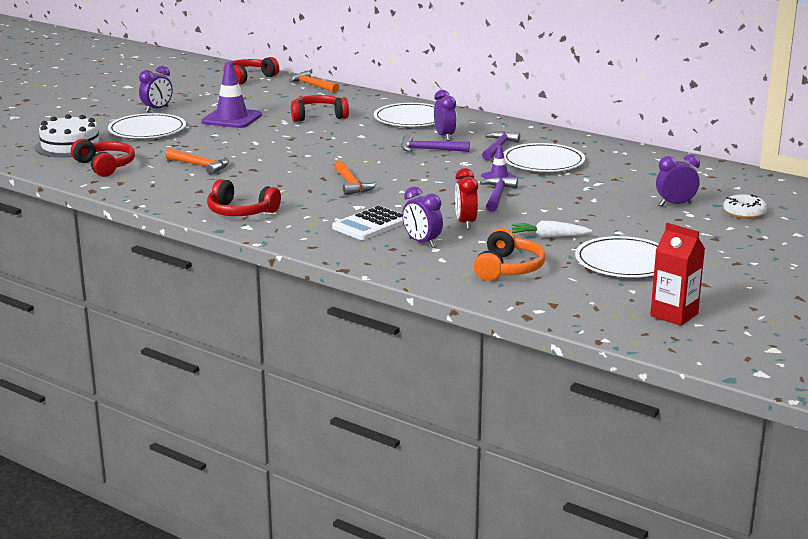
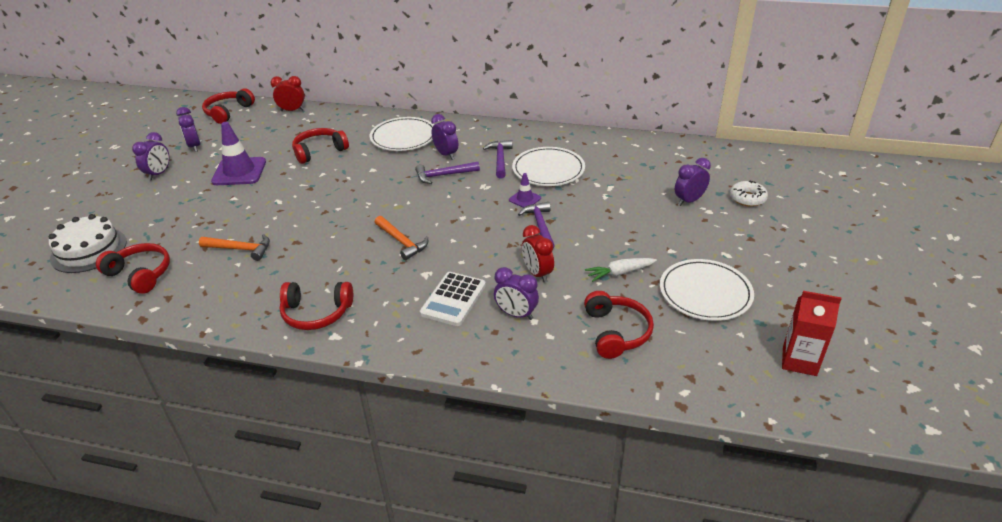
camera: 20 degrees left, 15 degrees up
(147, 130) = (162, 207): white plate -> none
(201, 97) = (194, 146): none -> purple clock
(312, 85) = (292, 110): orange hammer -> red clock
(508, 268) = (616, 332): orange headphones -> red headphones

